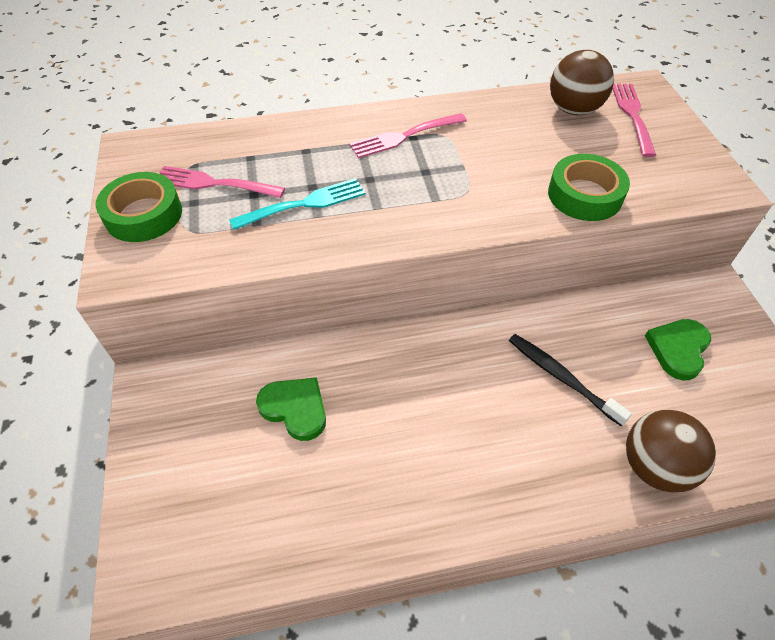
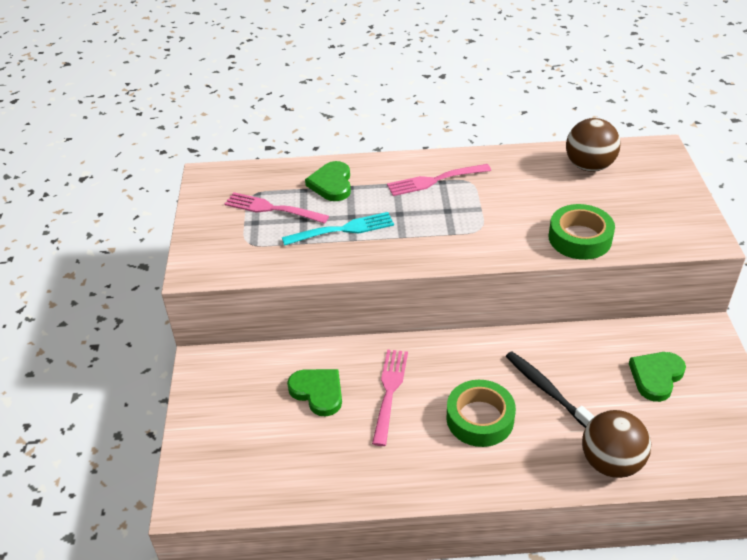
camera: 10 degrees right, 10 degrees down
(143, 214) = (215, 229): green tape -> green tape (480, 418)
(283, 148) = (331, 184): none -> green heart
(633, 115) = (641, 174): pink fork -> pink fork (390, 392)

